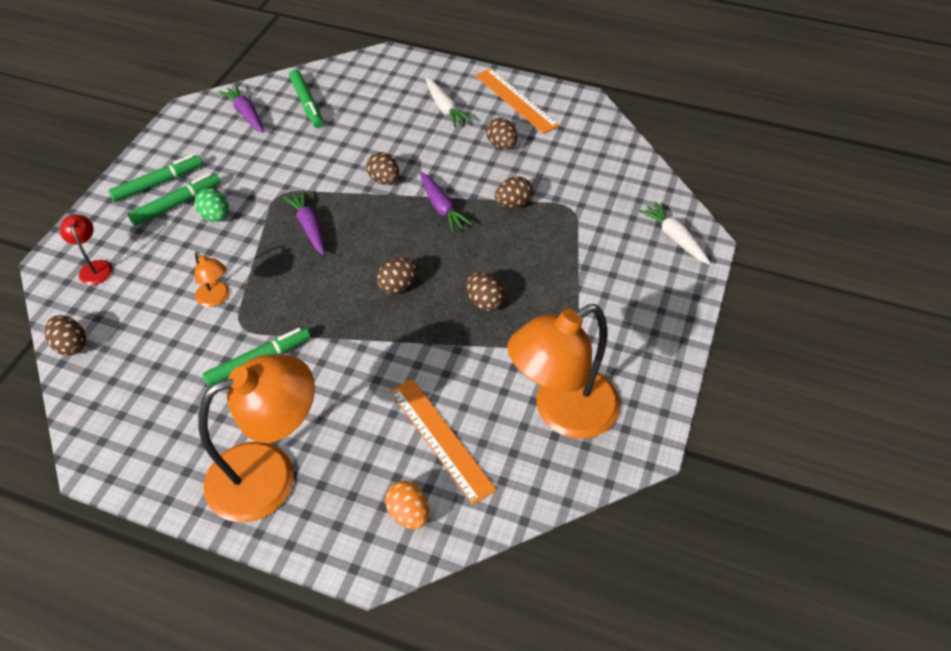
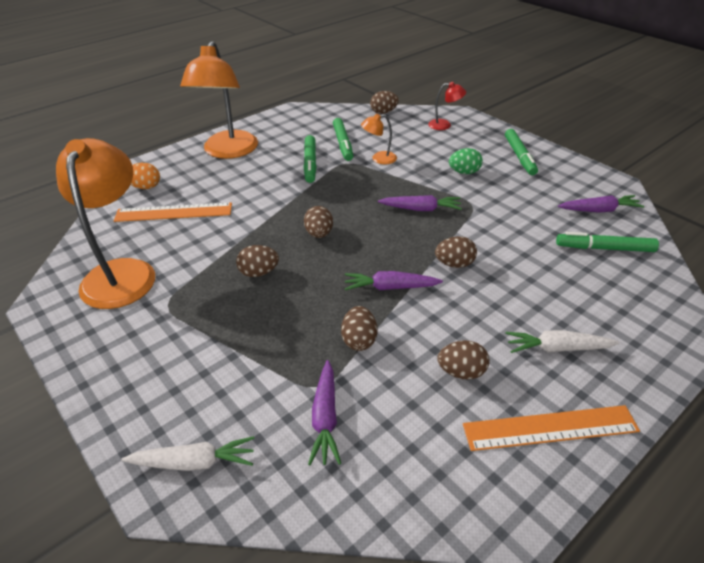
camera: 120 degrees right, 10 degrees down
(176, 204) = (489, 160): green marker -> green marker (343, 144)
(591, 193) = (325, 418): none -> purple carrot

